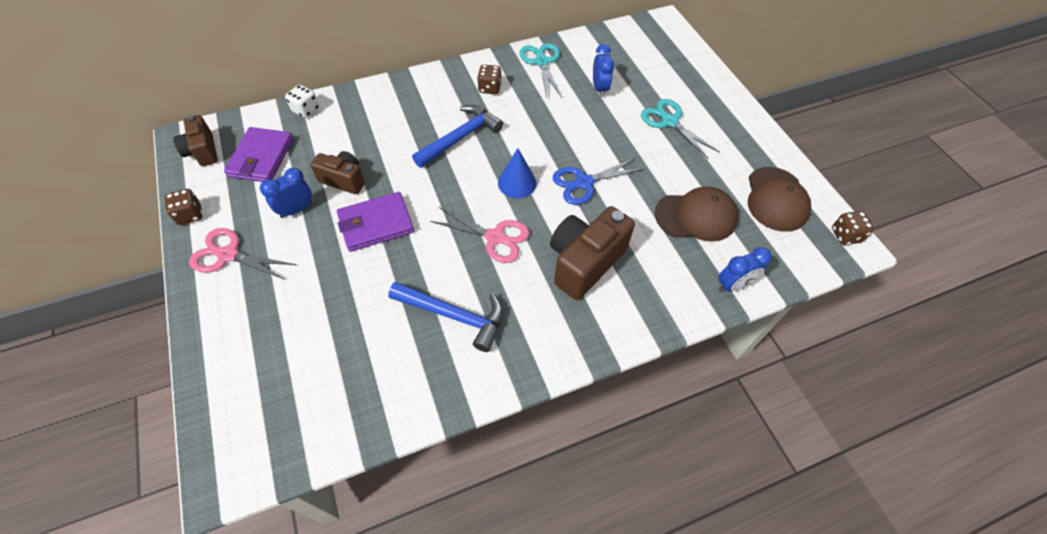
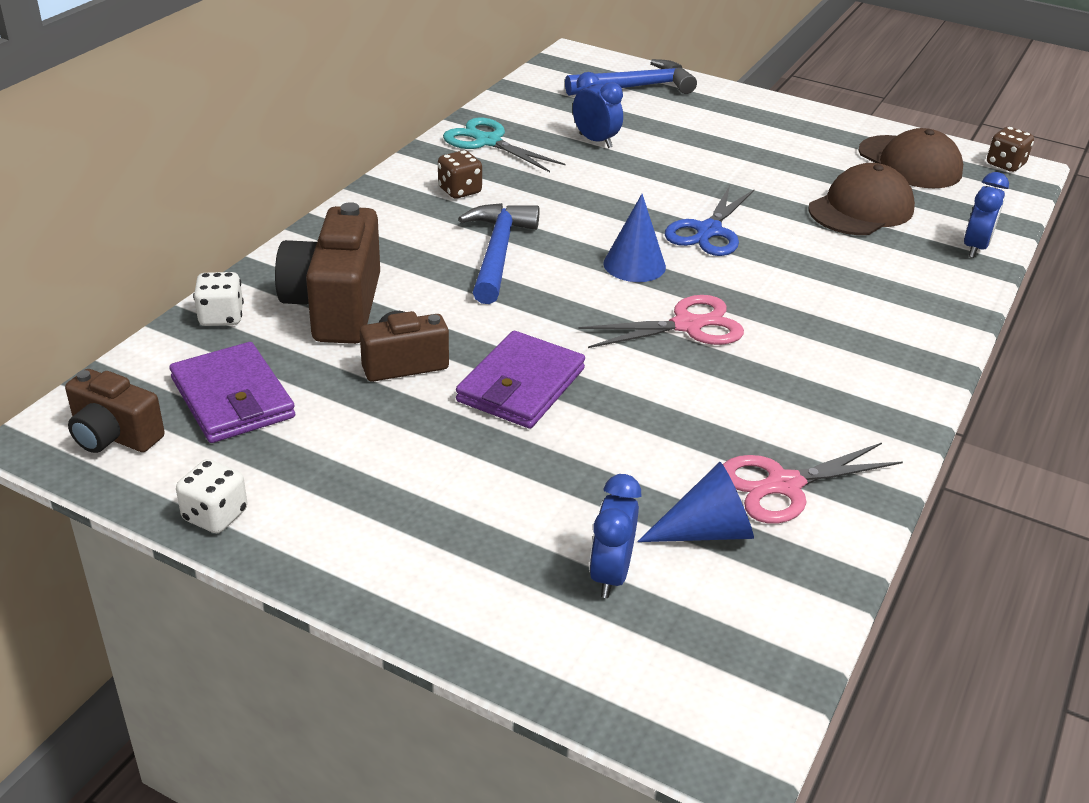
camera: 40 degrees left, 20 degrees down
(190, 215) = (215, 515): brown dice -> white dice
(228, 255) = (356, 525): pink scissors -> pink scissors (784, 485)
(296, 210) = (383, 426): blue clock -> blue clock (610, 574)
(351, 363) = (706, 531): none -> blue cone
(454, 316) = (754, 419): blue hammer -> blue hammer (636, 87)
(584, 262) = (815, 299): brown camera -> brown camera (335, 307)
(669, 122) = (716, 141): turquoise scissors -> none

